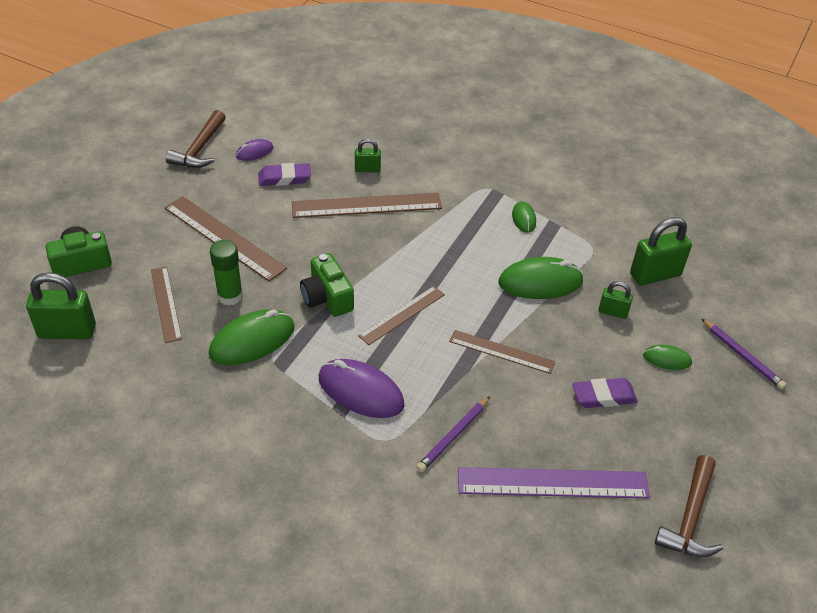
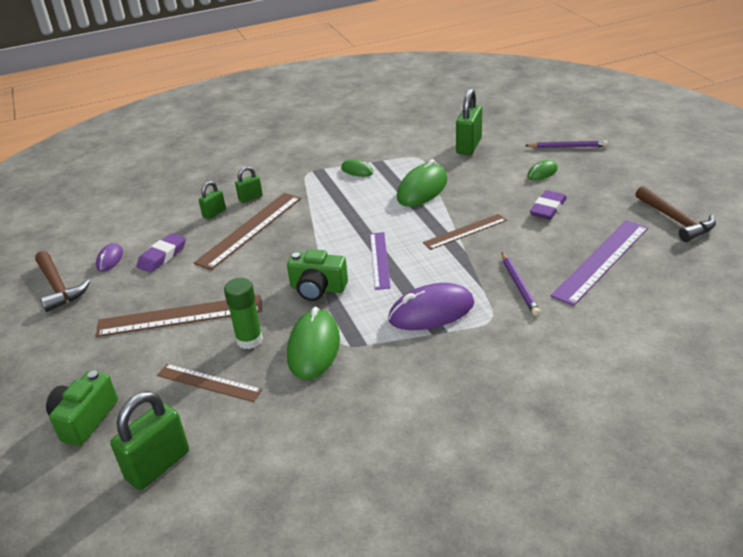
camera: 45 degrees left, 10 degrees down
(402, 315) = (379, 260): brown ruler -> purple ruler
(613, 312) = (481, 174): green padlock -> green padlock (250, 198)

